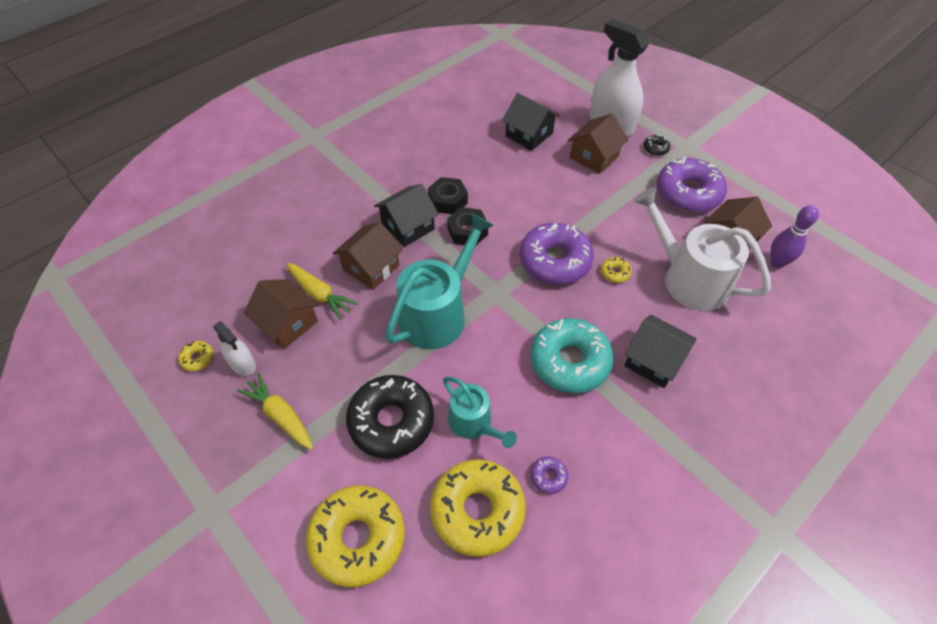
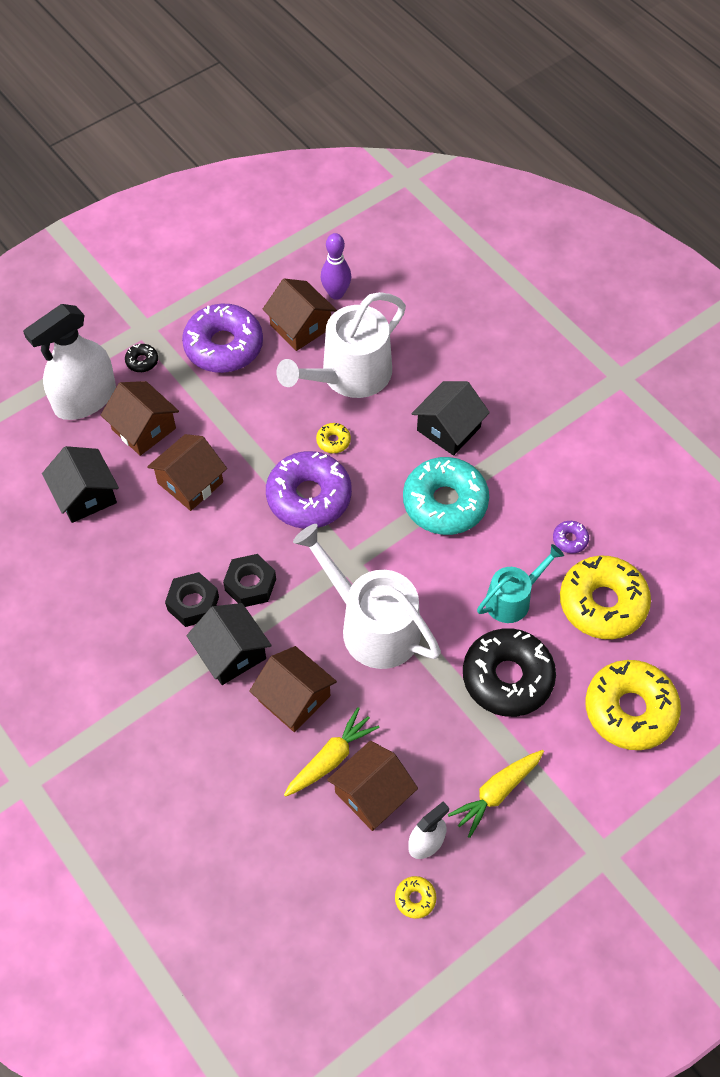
camera: 85 degrees left, 5 degrees up
(437, 313) = (372, 625): turquoise watering can -> white watering can
(529, 134) = (85, 496): black house -> black house turned 75 degrees counterclockwise
(552, 187) = (190, 482): none -> brown house

